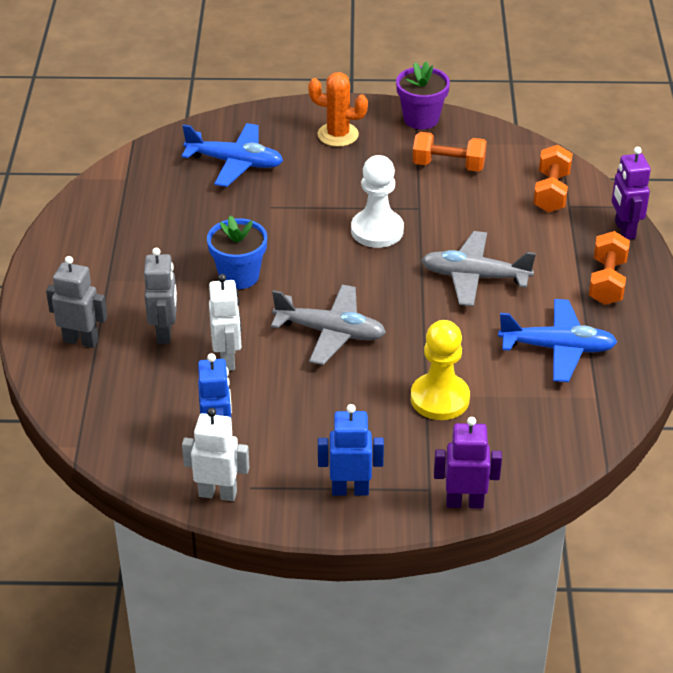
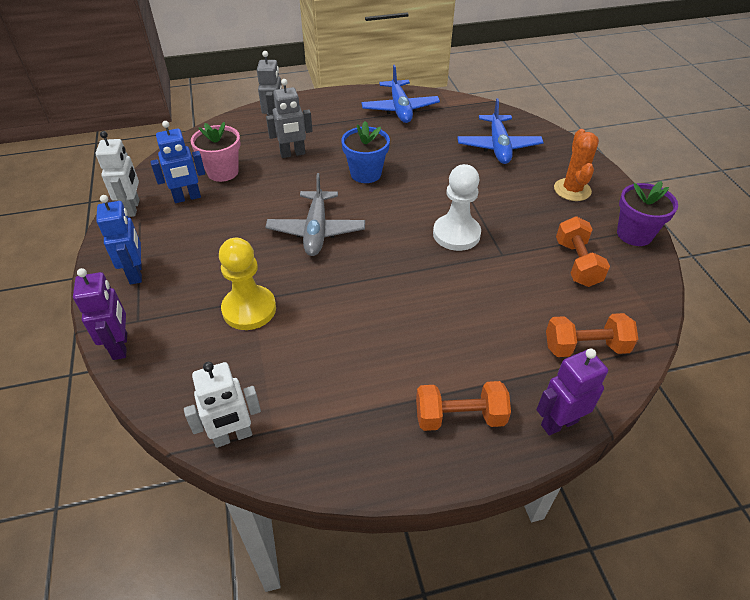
camera: 75 degrees right, 5 degrees up
(175, 402) = (223, 172): none -> pink flower pot
(228, 359) = (272, 186): white robot -> white robot (233, 436)
(475, 277) = (422, 307): grey plane -> none
(557, 348) = (338, 386): blue plane -> blue plane (400, 109)

